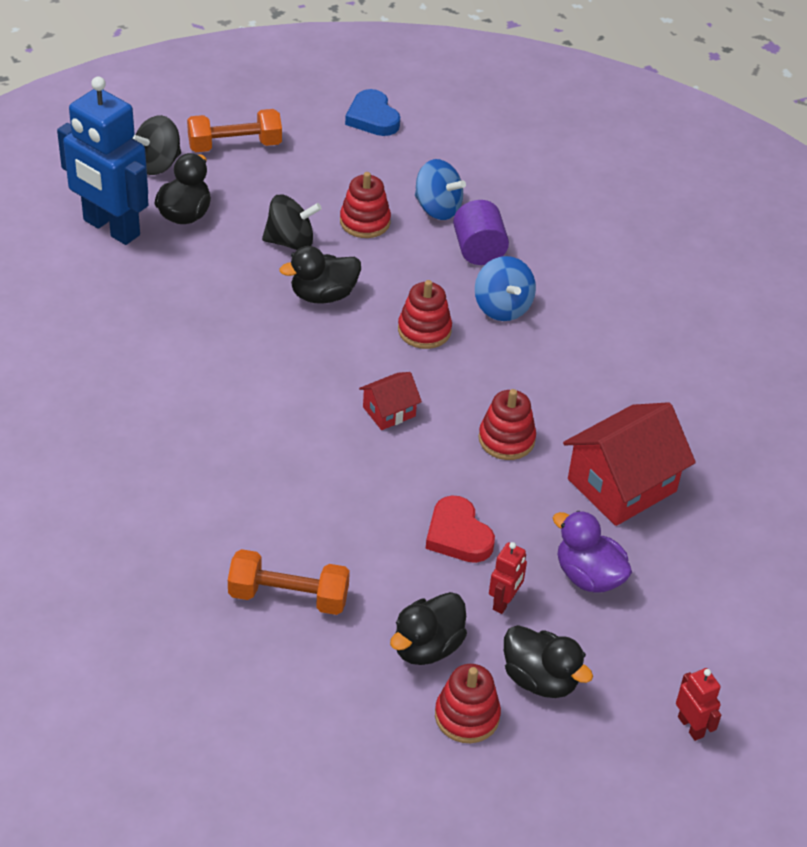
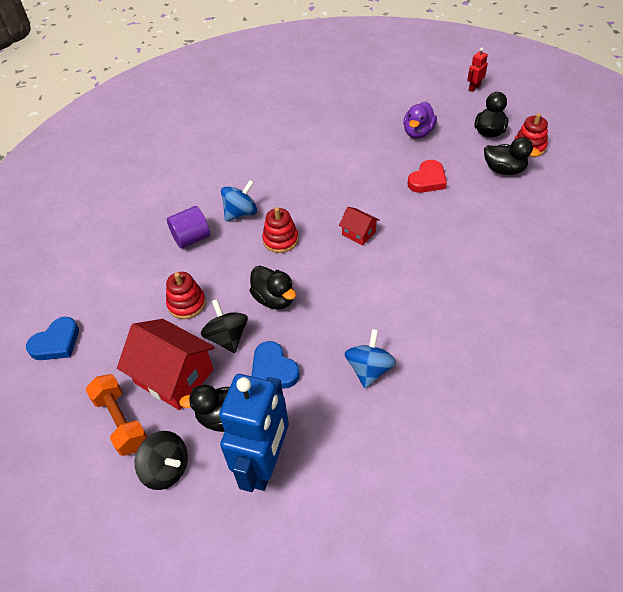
camera: 105 degrees left, 5 degrees up
(220, 266) = (273, 369): none -> blue heart
(288, 597) = (519, 227): orange dumbbell -> none
(437, 208) = (156, 271): blue spinning top -> blue spinning top (369, 369)
(504, 602) = (456, 153): red robot -> none
(506, 439) = (348, 182): red stacking toy -> none
(622, 485) = (351, 136): red house -> red house (174, 376)

